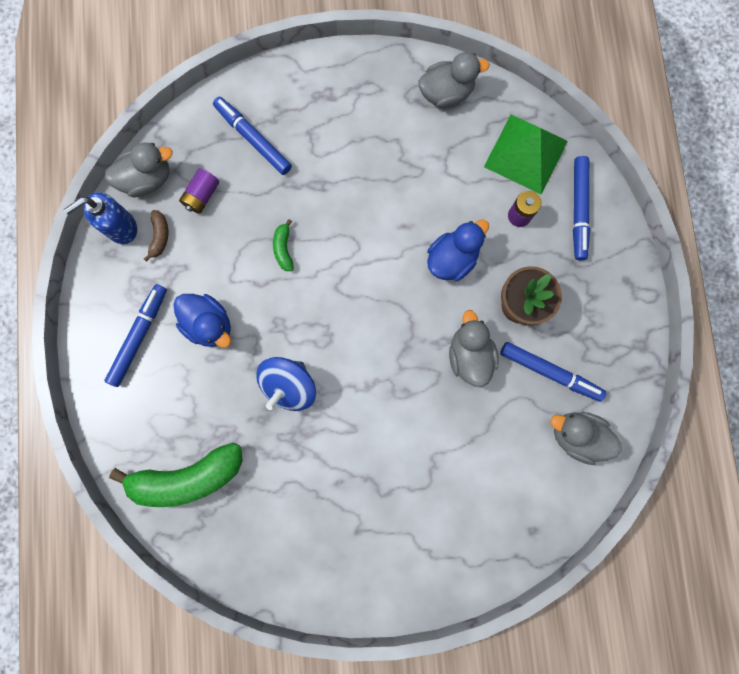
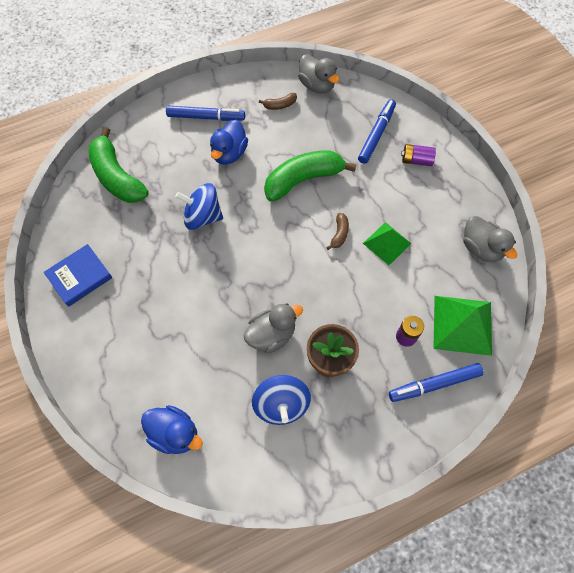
camera: 70 degrees right, 15 degrees down
(121, 228) = (276, 83): blue soap dispenser -> none
(202, 196) = (320, 119): purple battery -> purple battery (416, 160)
(284, 249) = (303, 180): green banana -> green banana, size x2.30
(317, 558) = (80, 277): none -> blue book
(372, 236) = (339, 234): none -> brown banana
(403, 189) = (387, 243): none -> green pyramid
(452, 259) = (346, 296): blue duck -> blue duck (175, 433)
(550, 372) = (281, 404): blue marker -> blue spinning top
(576, 436) = (234, 445): grey duck -> none

